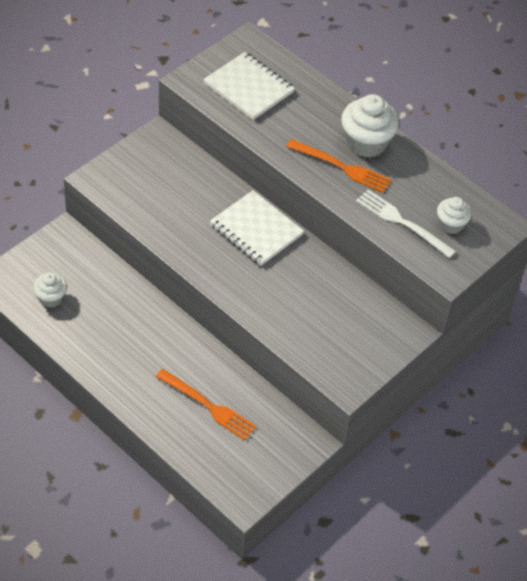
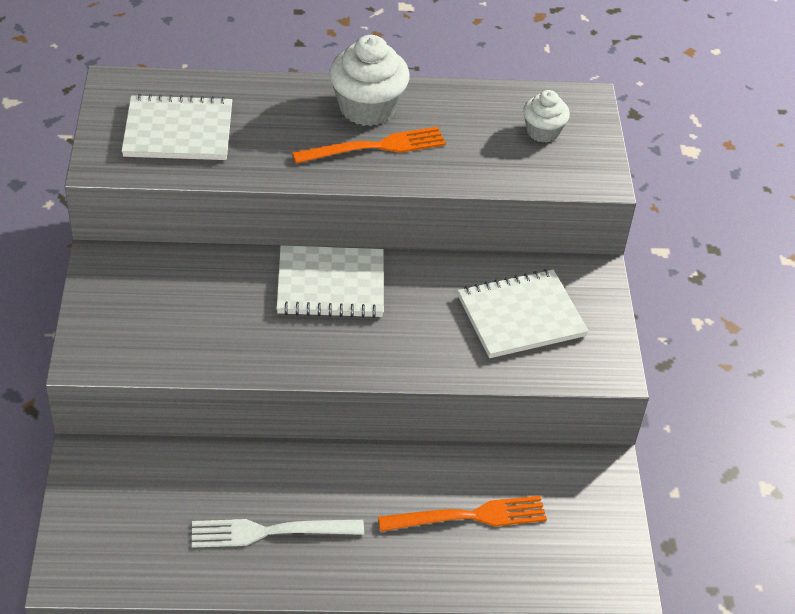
camera: 45 degrees left, 5 degrees down
(51, 298) = (158, 543): white cupcake -> none
(336, 321) = (521, 316): none -> white notebook
(402, 222) = (499, 160): white fork -> white fork (269, 532)

